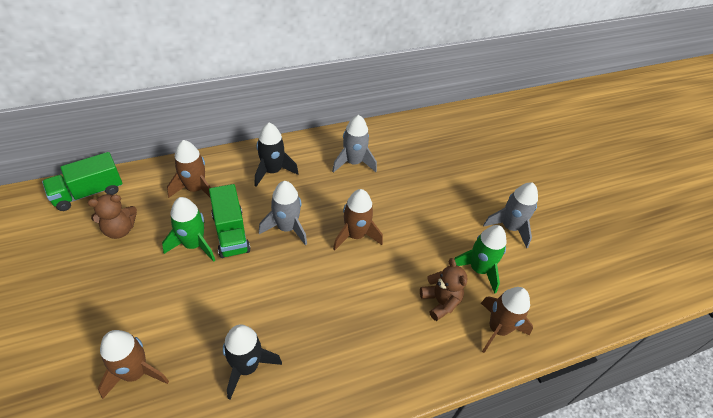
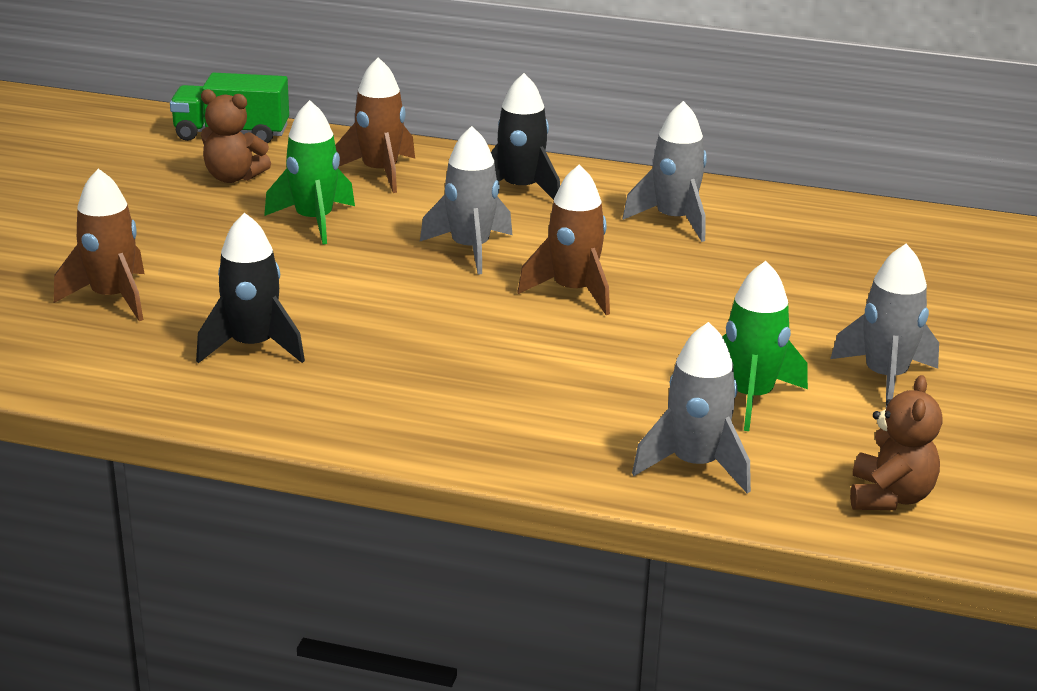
camera: 40 degrees right, 20 degrees down
(230, 233) = (380, 227): green truck -> none
(440, 302) = (628, 402): brown teddy bear -> brown teddy bear (889, 497)
(497, 329) = (695, 465): brown rocket -> grey rocket

